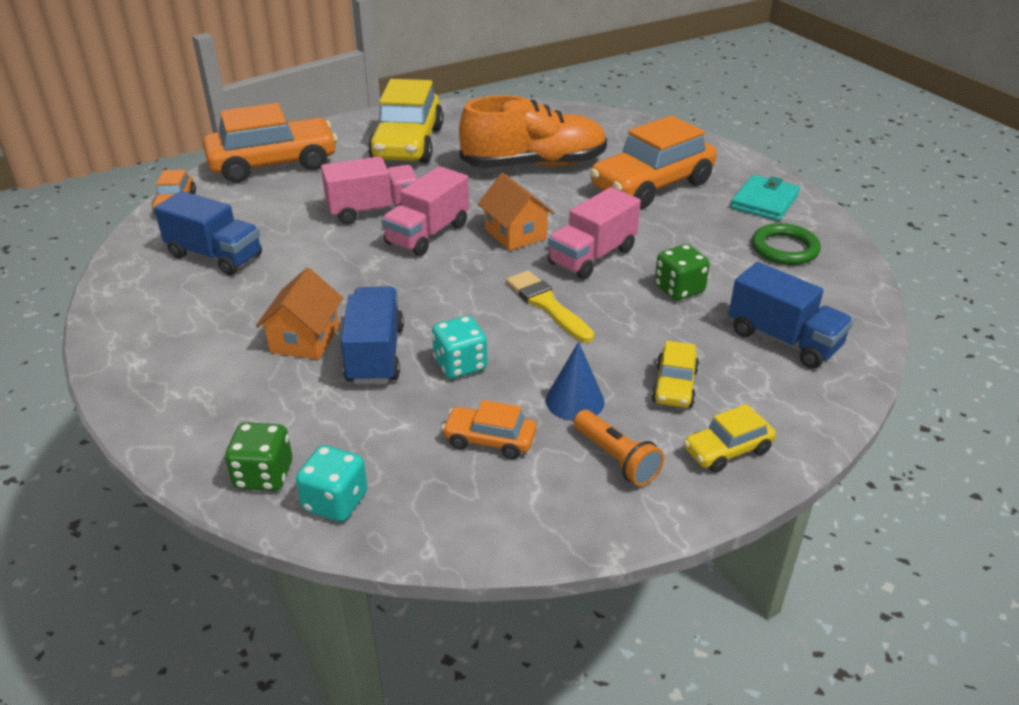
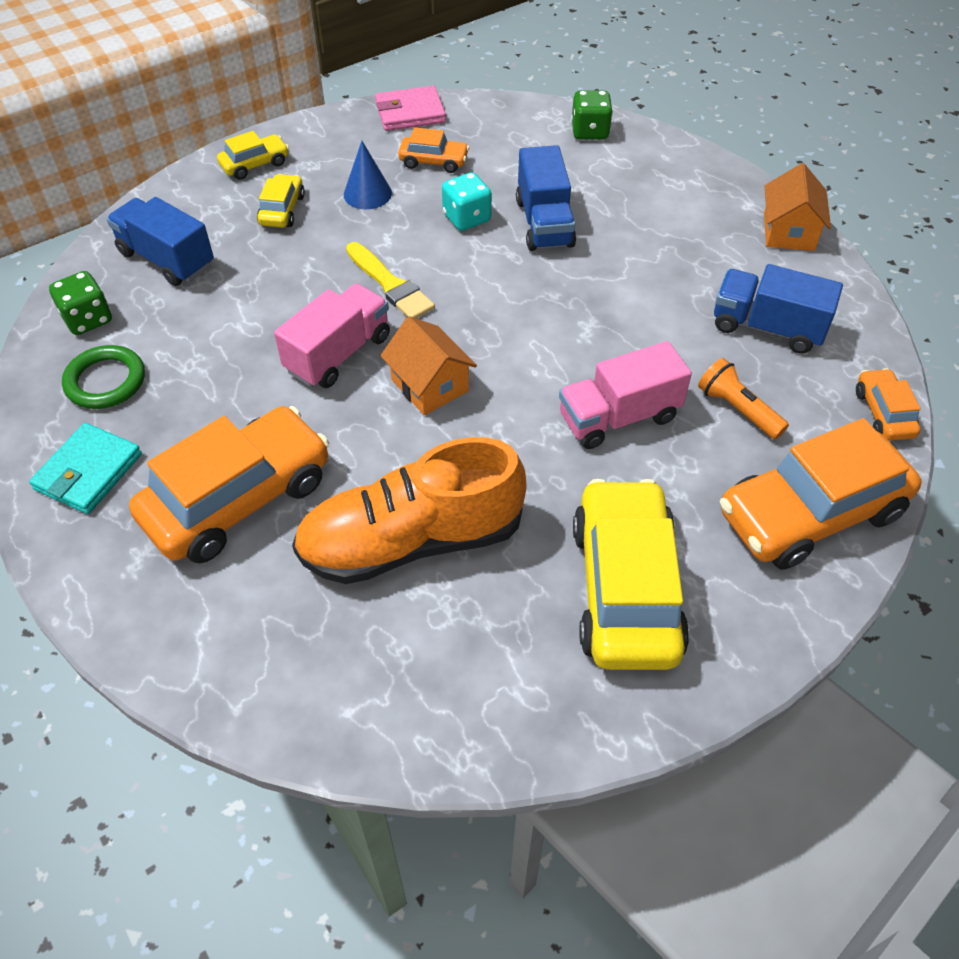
camera: 175 degrees right, 15 degrees up
(305, 339) = (614, 234): orange house -> orange house (788, 232)
(335, 502) = (533, 120): turquoise dice -> none
(427, 234) = (537, 378): pink truck -> none
(516, 527) = (410, 113): none -> pink wallet
(616, 458) = (339, 155): orange flashlight -> orange flashlight (737, 409)
(679, 289) = (250, 313): green dice -> green dice (88, 319)

